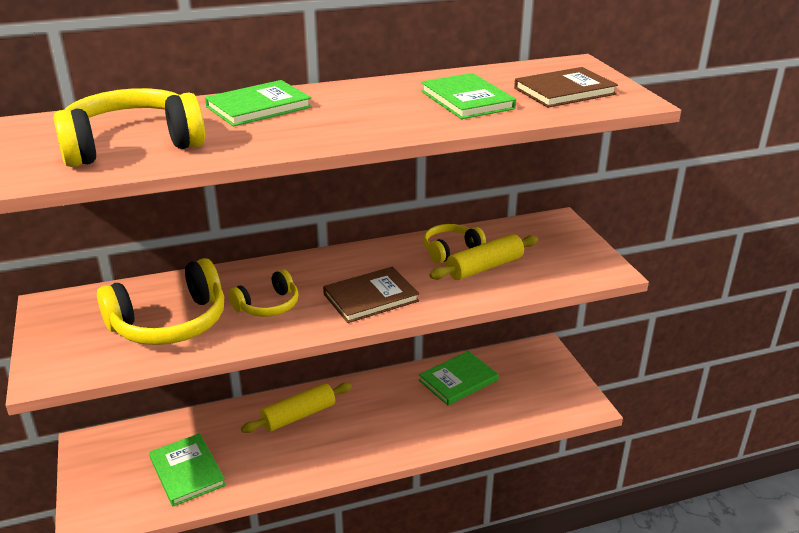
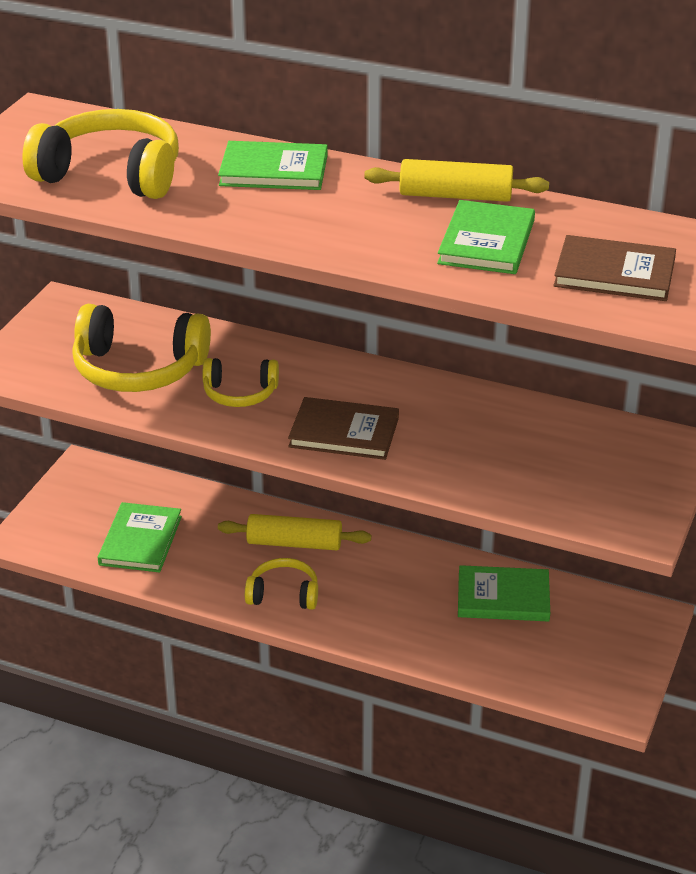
camera: 40 degrees right, 5 degrees up
(450, 250) = (497, 420): yellow headphones -> yellow headphones (283, 594)
(485, 267) = (506, 457): yellow rolling pin -> yellow rolling pin (455, 196)

